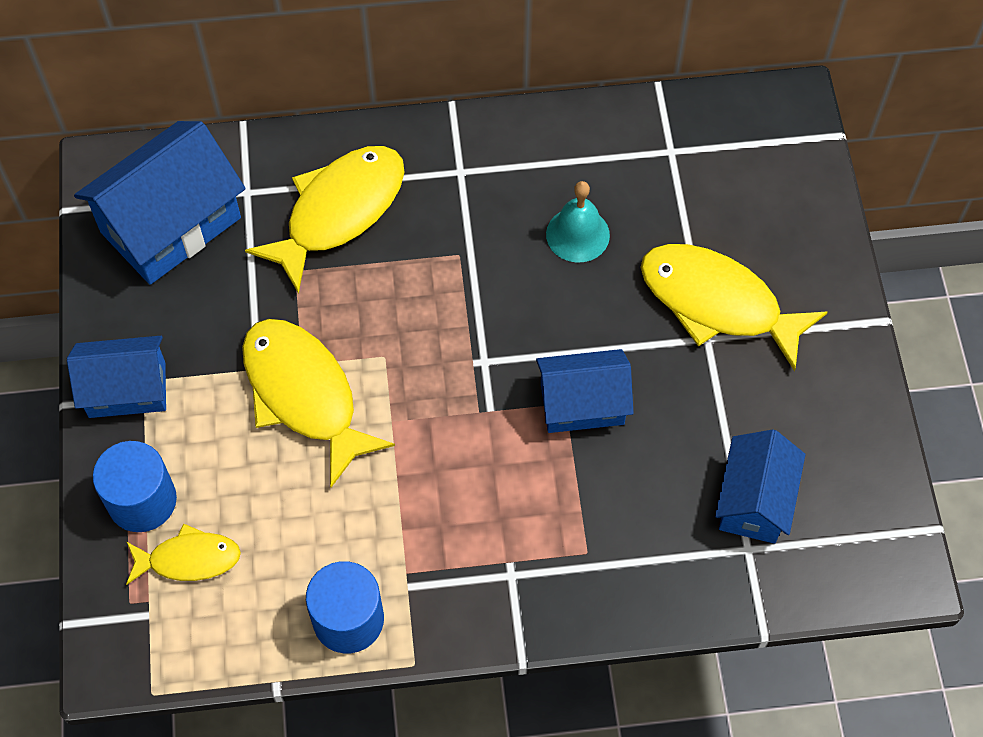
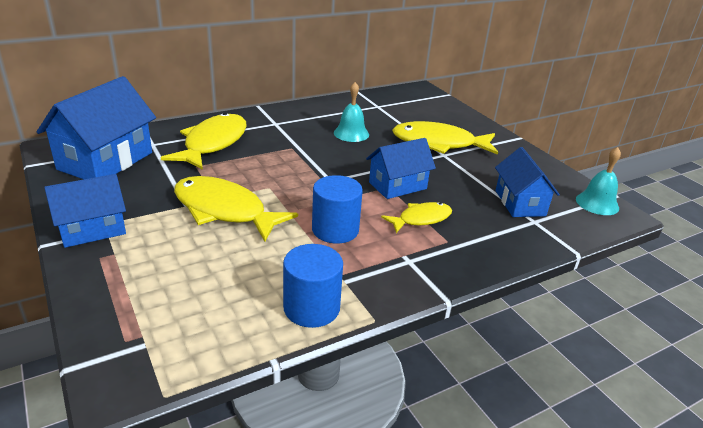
camera: 25 degrees left, 30 degrees down
(142, 500) = (120, 280): blue cylinder -> blue cylinder (335, 230)
(189, 559) = (169, 304): yellow fish -> yellow fish (421, 219)
(885, 538) = (597, 203): none -> turquoise bell

